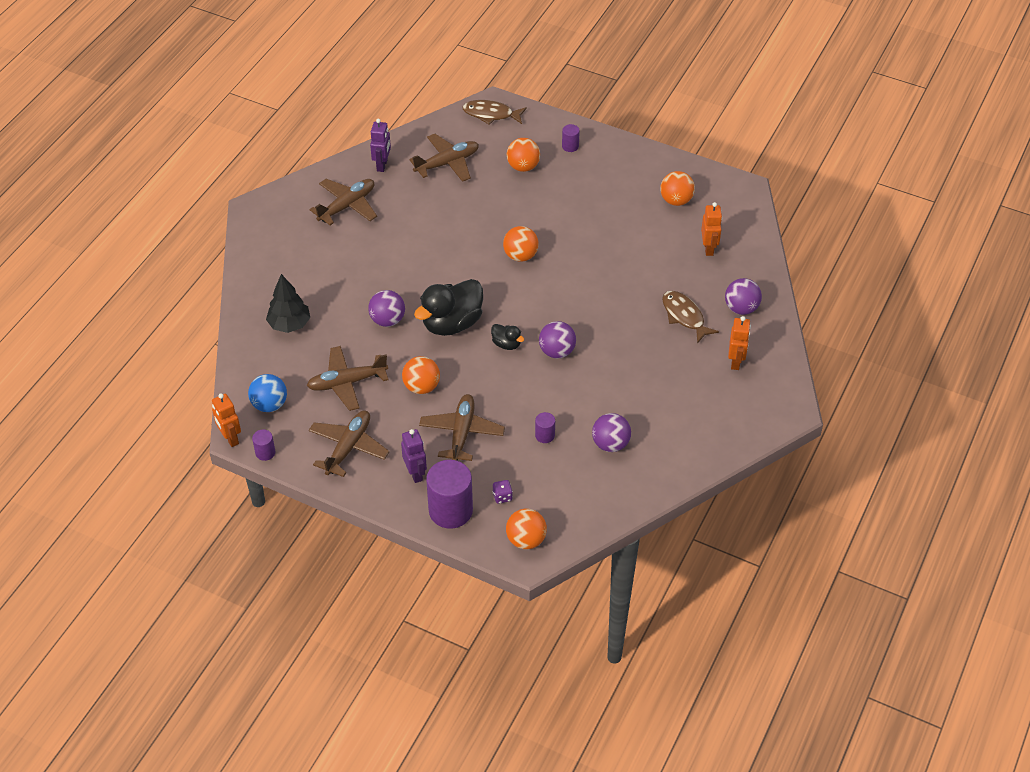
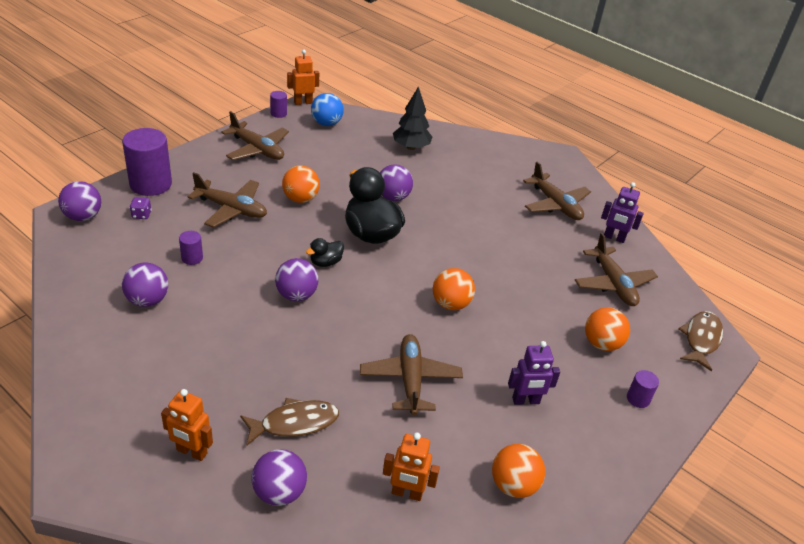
camera: 100 degrees right, 10 degrees down
(347, 383) = (329, 162): brown plane -> brown plane (410, 380)
(415, 473) = (205, 175): purple robot -> purple robot (526, 401)
(526, 540) = (83, 217): orange ball -> purple ball

